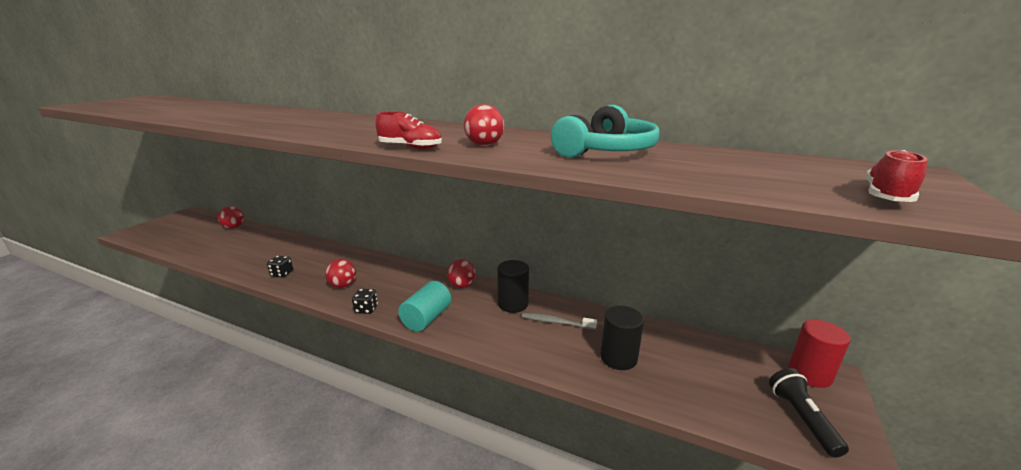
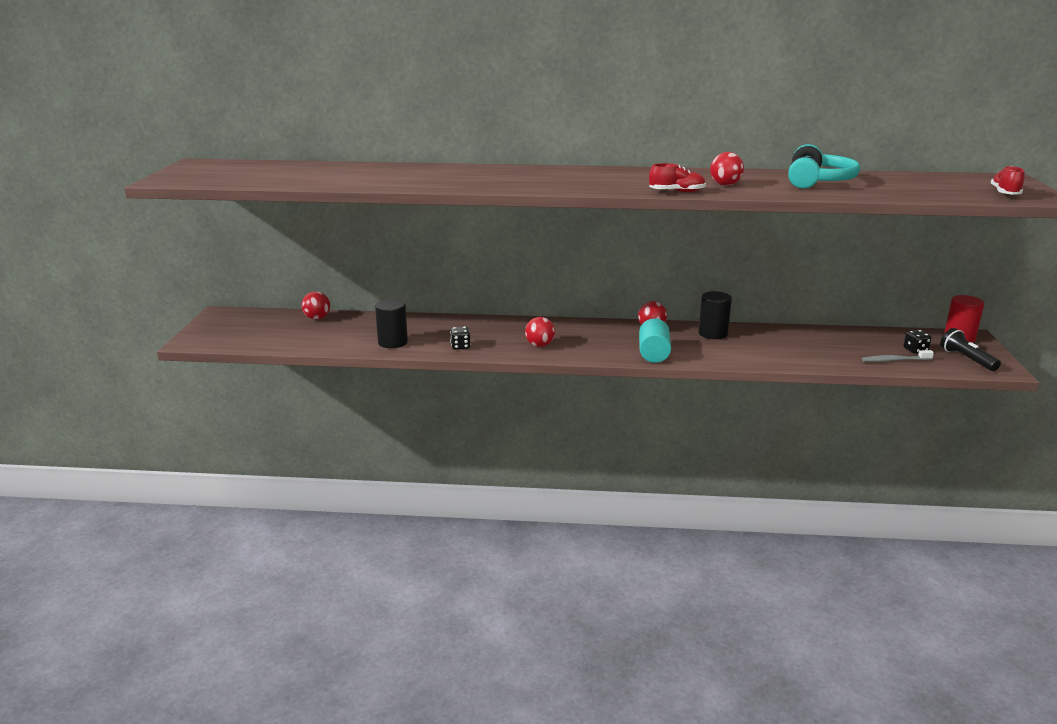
camera: 20 degrees left, 0 degrees up
(366, 309) = (591, 357): black dice -> black dice (915, 350)
(556, 322) = (762, 339): grey toothbrush -> grey toothbrush (895, 360)
(618, 358) = (829, 351): black cylinder -> black cylinder (393, 342)

